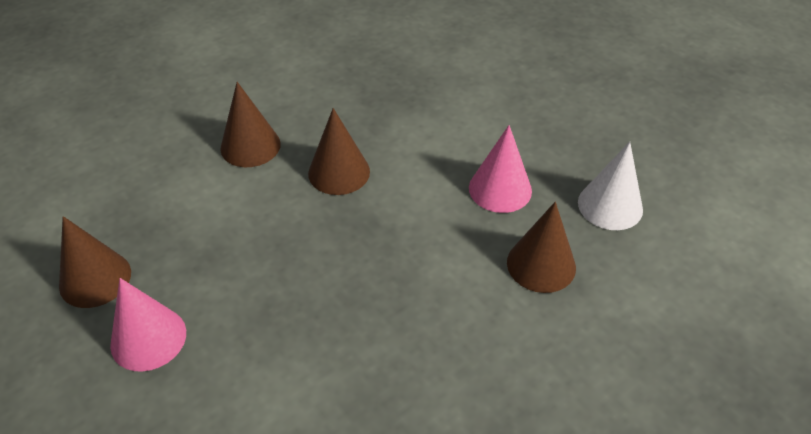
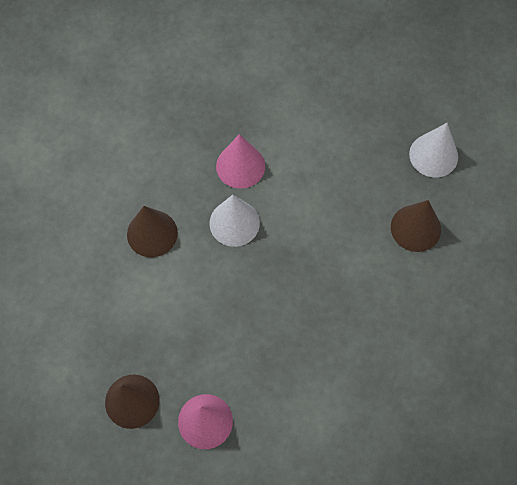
camera: 30 degrees left, 20 degrees up
(339, 172) = (234, 223): brown cone -> white cone
(500, 189) = (354, 179): pink cone -> pink cone (240, 166)

